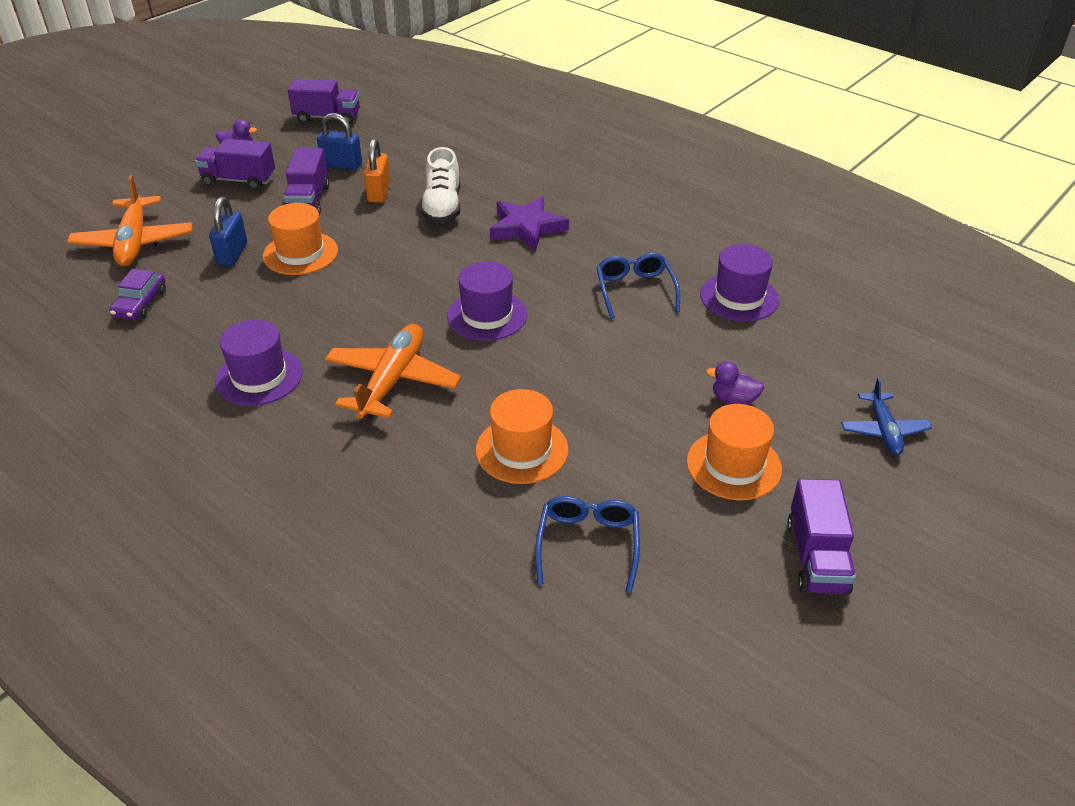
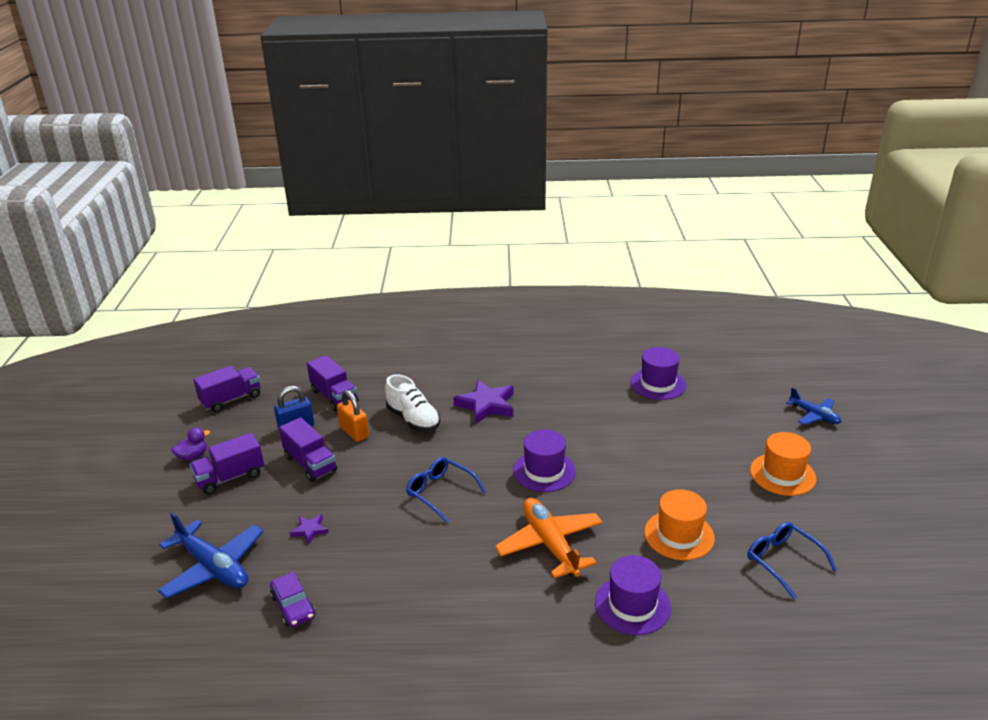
camera: 40 degrees left, 10 degrees down
(134, 242) = (213, 567): orange plane -> blue plane
(232, 253) = (310, 530): blue padlock -> purple star
(259, 376) = (462, 597): purple hat -> purple hat (632, 605)
(300, 253) = (362, 502): orange hat -> none
(635, 291) = (602, 409): blue glasses -> blue glasses (441, 493)
(733, 400) = (734, 441): purple duck -> none
(816, 557) = (876, 495): purple truck -> purple truck (334, 396)

